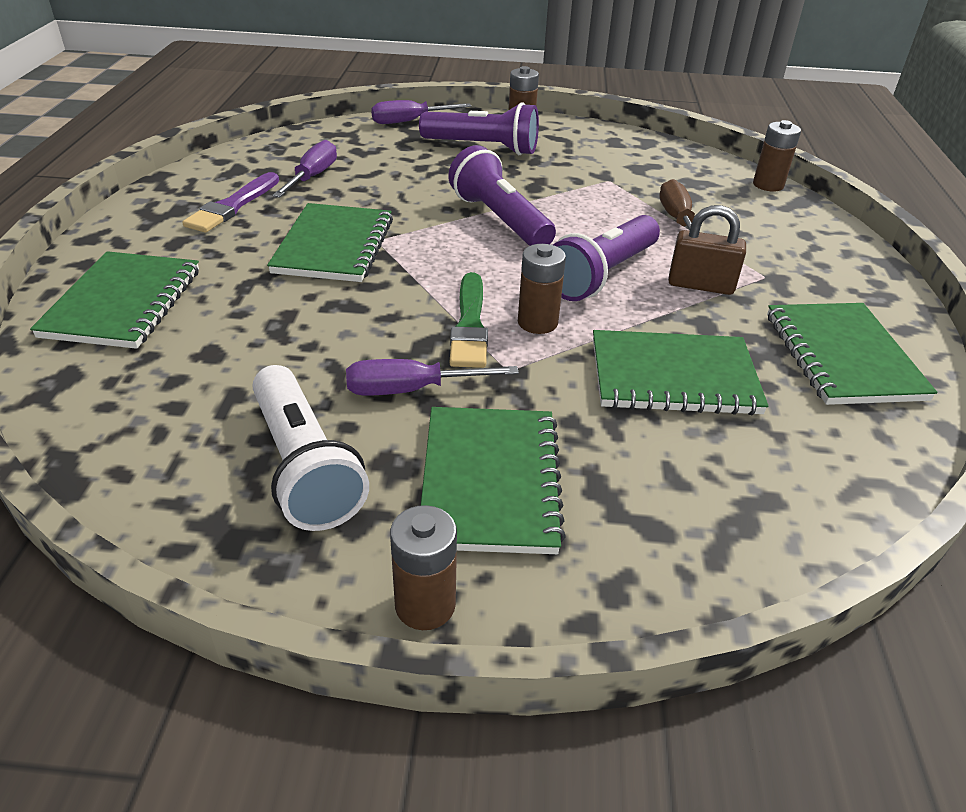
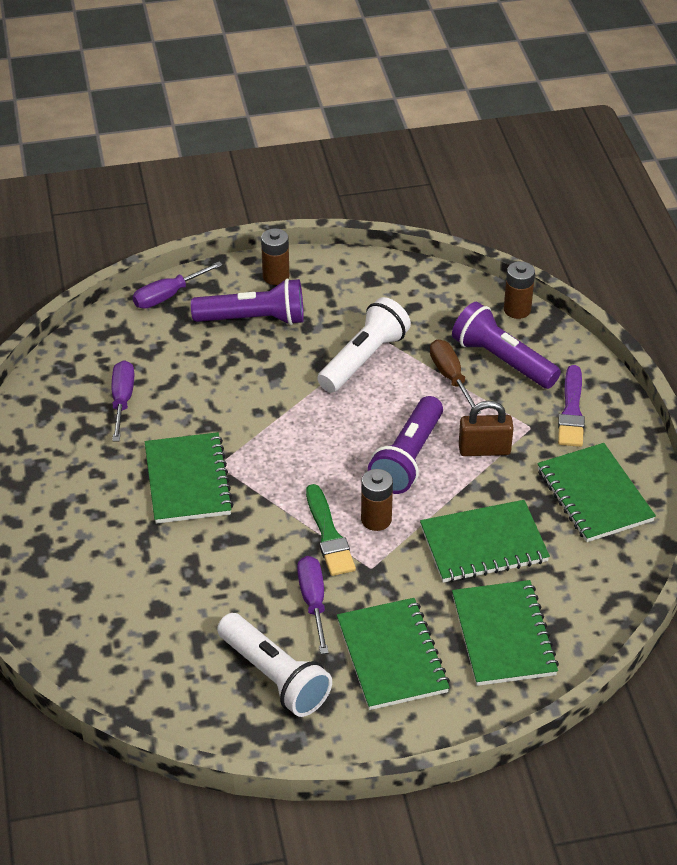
camera: 15 degrees left, 5 degrees up
(123, 303) = (64, 581): green notebook -> green notebook (503, 635)
(232, 206) = (77, 456): purple brush -> purple brush (571, 411)
(411, 390) = (313, 602): purple screwdriver -> purple screwdriver turned 105 degrees clockwise
(425, 605) = (386, 740): brown battery -> none
(500, 220) = (307, 414): purple flashlight -> purple flashlight (502, 360)
(584, 191) = (364, 359): none -> white flashlight

